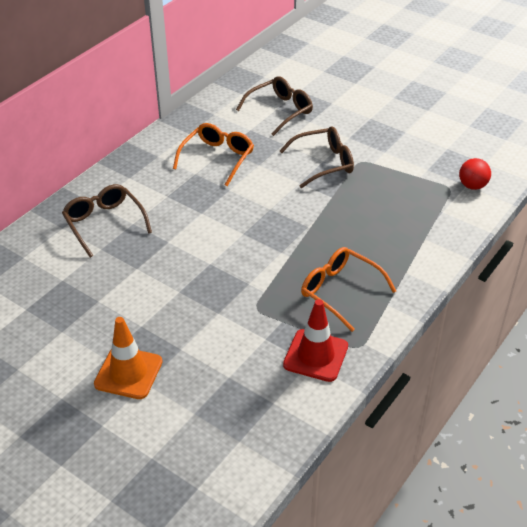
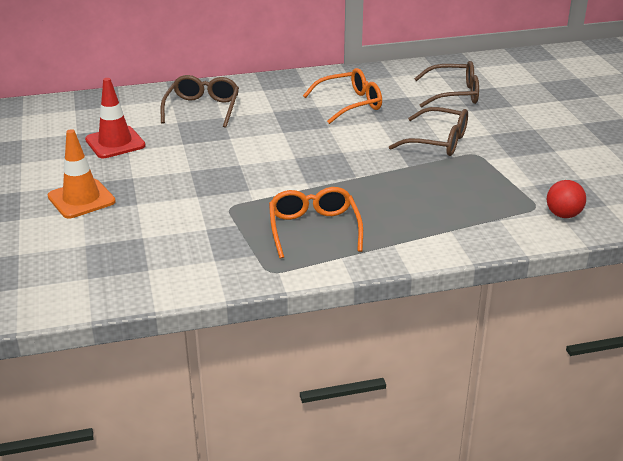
camera: 40 degrees right, 10 degrees down
(315, 355) = (227, 258): red traffic cone -> red traffic cone (115, 143)

